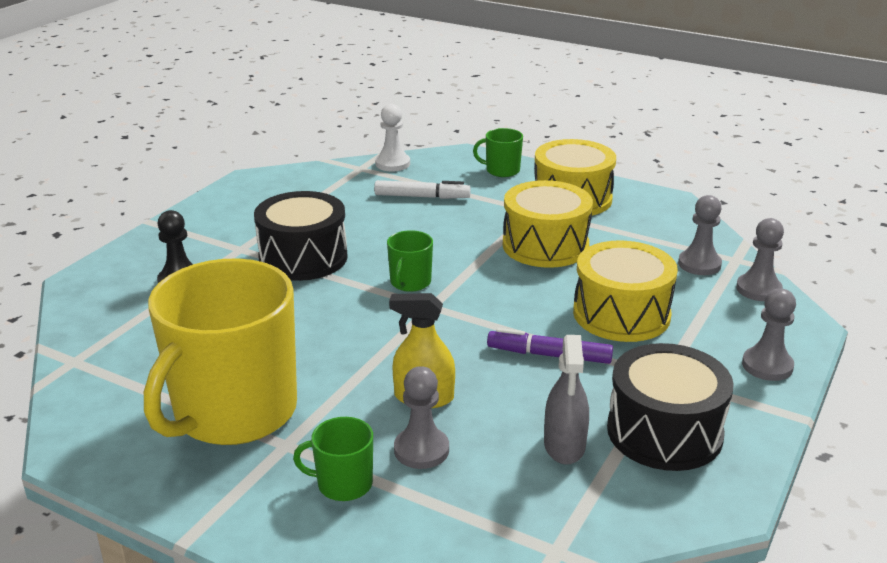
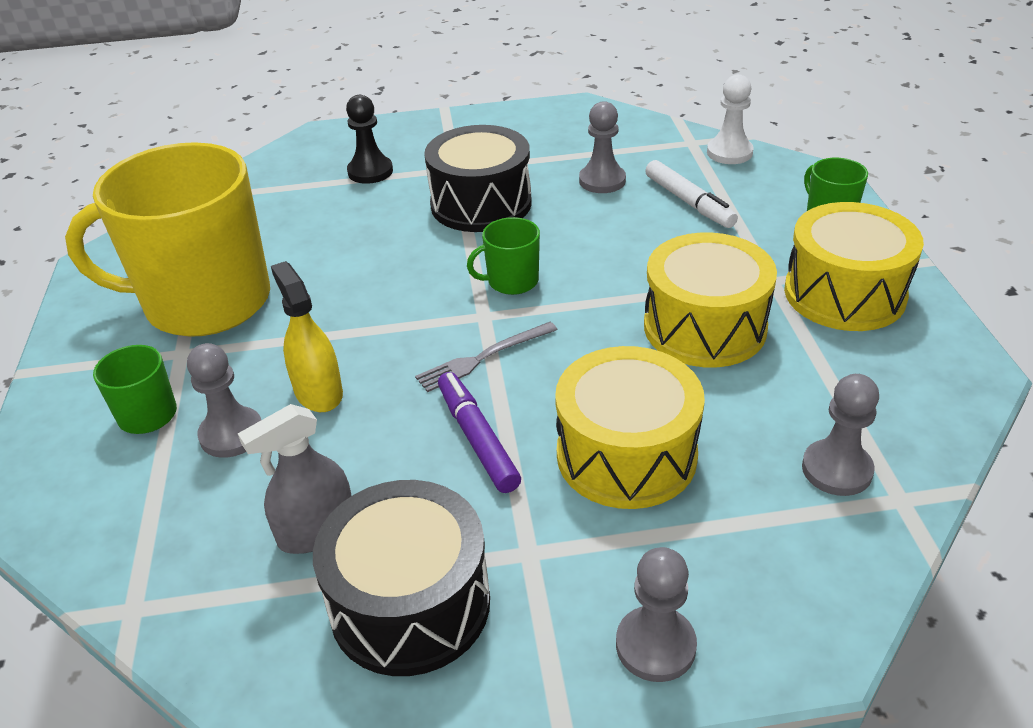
camera: 55 degrees right, 10 degrees up
(474, 323) = (483, 358): none -> grey fork
(758, 289) = (848, 556): grey pawn -> grey pawn (602, 181)

